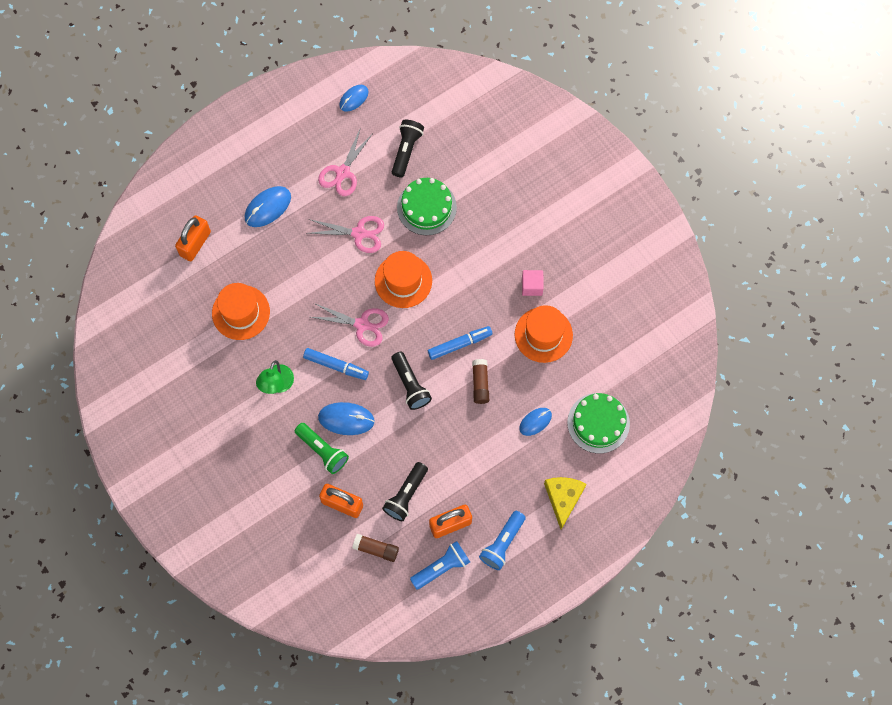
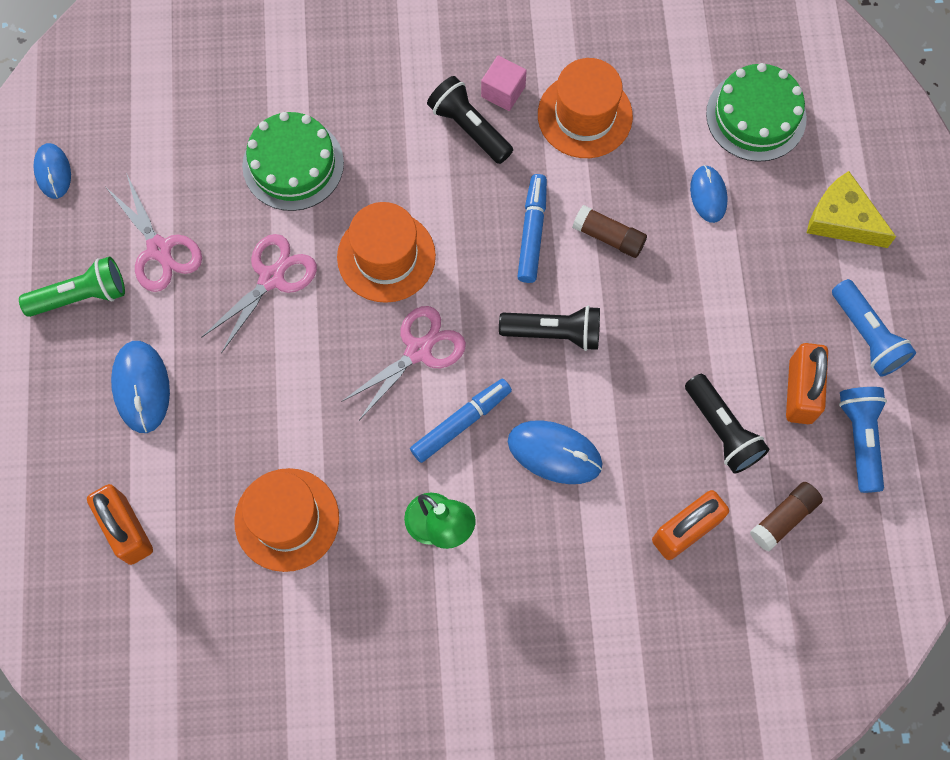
camera: 60 degrees left, 0 degrees up
(322, 451) = (585, 515): green flashlight -> green flashlight (81, 296)
(346, 419) = (554, 453): blue mouse -> blue mouse turned 75 degrees clockwise
(406, 150) = (186, 144): black flashlight -> black flashlight (469, 127)

